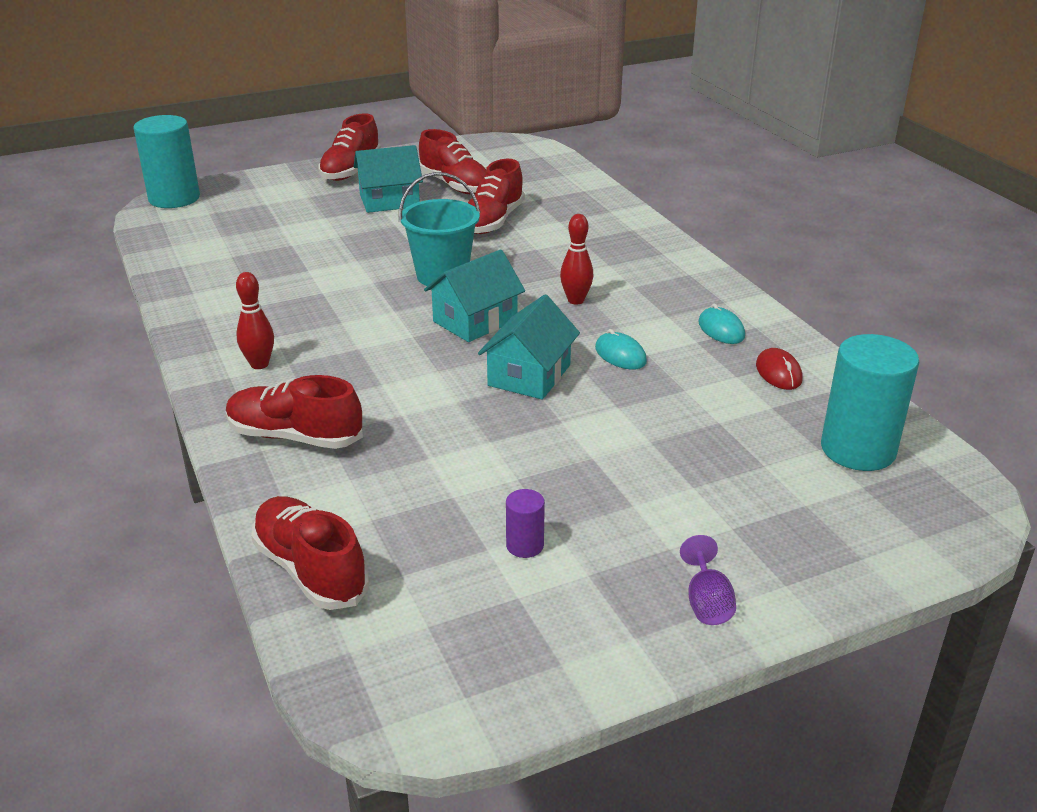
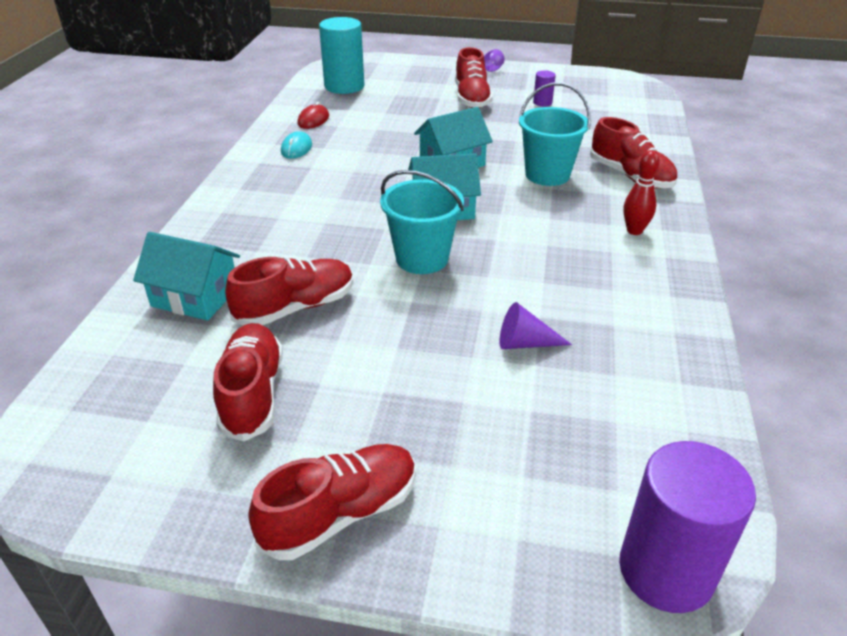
camera: 145 degrees left, 5 degrees up
(174, 198) = (666, 571): turquoise cylinder -> purple cylinder
(307, 252) = (525, 343): none -> purple cone
(310, 570) = (650, 122): red shoe -> red shoe (471, 98)
(389, 201) = (360, 399): turquoise house -> turquoise house (195, 297)
(401, 400) = (547, 175): none -> turquoise bucket
(575, 300) = (351, 198): red bowling pin -> none
(620, 355) = (381, 155): turquoise mouse -> none

